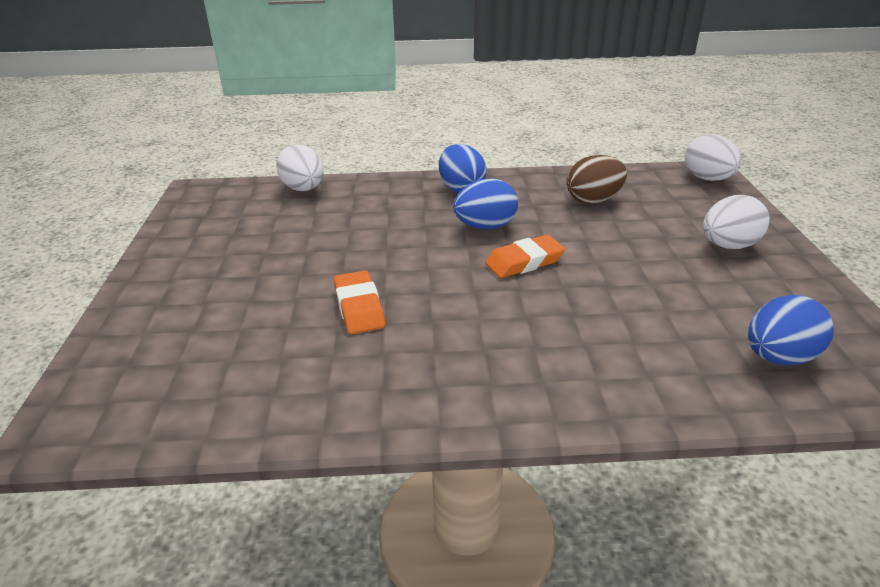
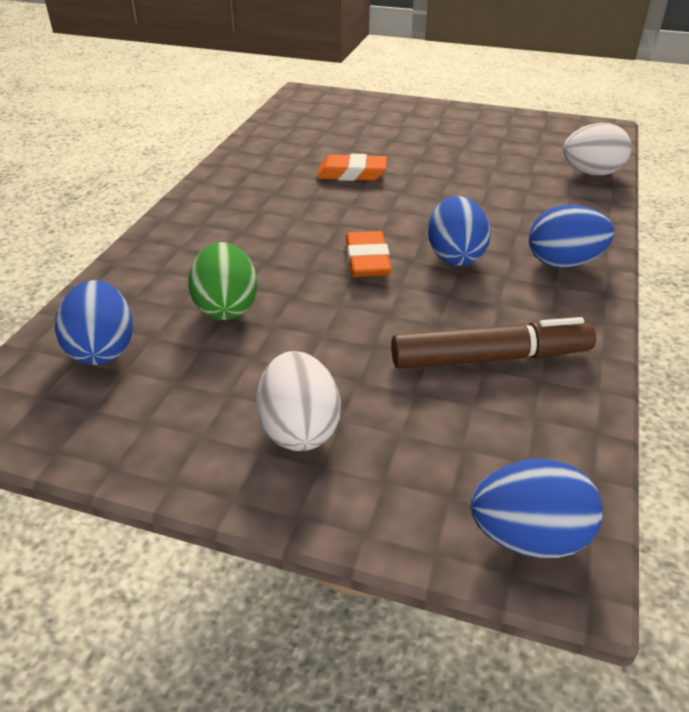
camera: 110 degrees right, 5 degrees up
(593, 200) = (490, 358): brown egg -> brown marker
(656, 311) = (226, 307): none -> green egg
(707, 179) = (528, 537): white egg -> blue egg

